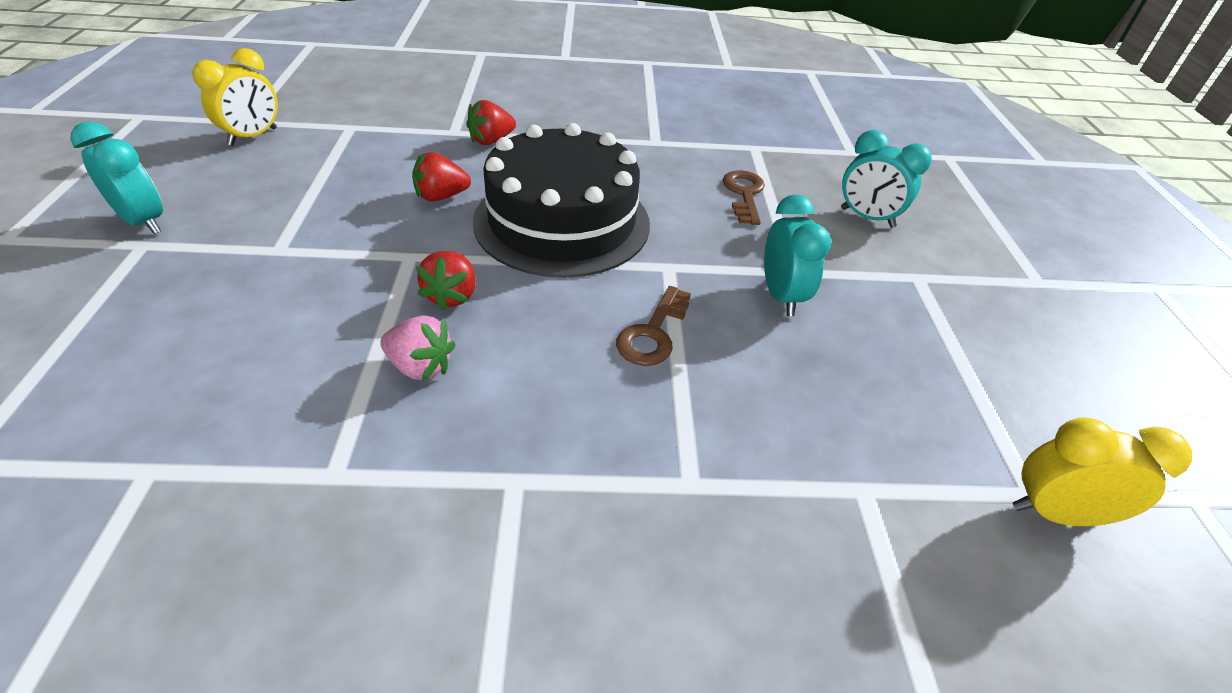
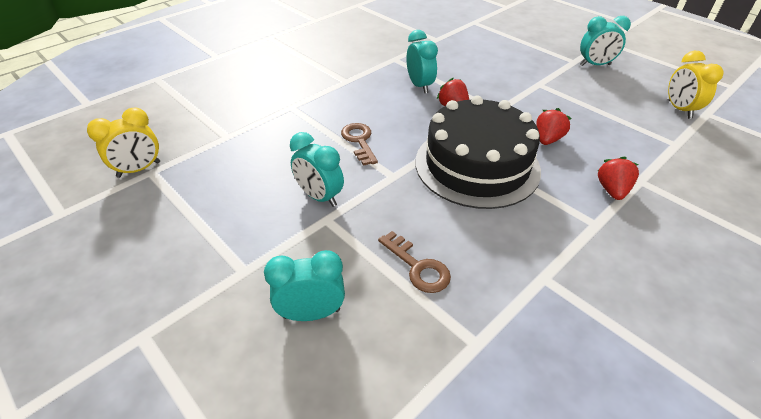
camera: 140 degrees right, 0 degrees up
(420, 366) = (419, 86): pink strawberry -> turquoise clock

